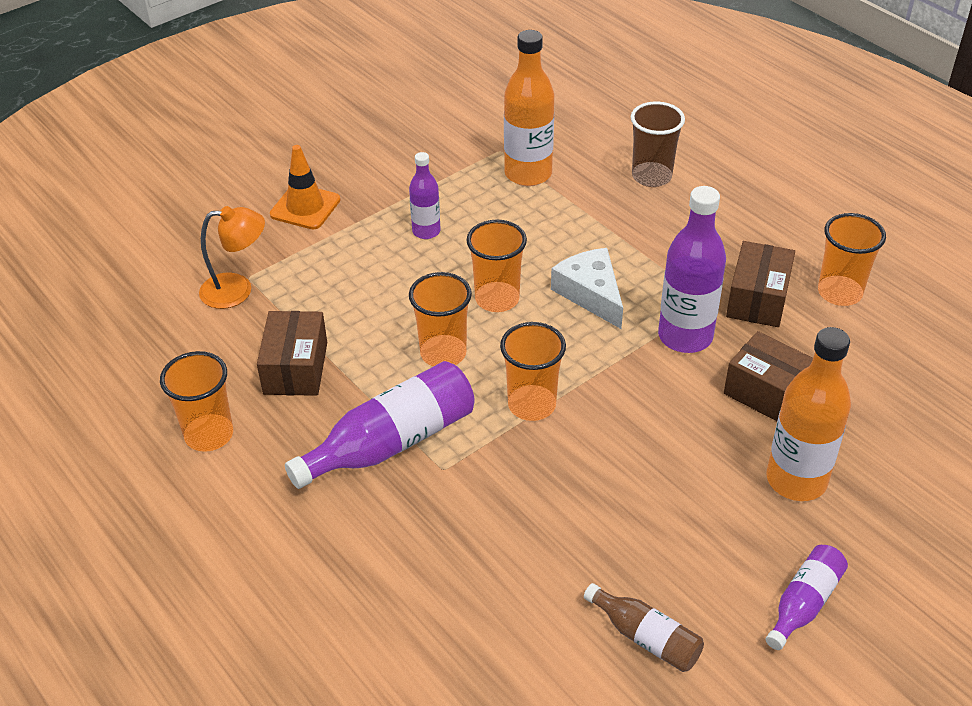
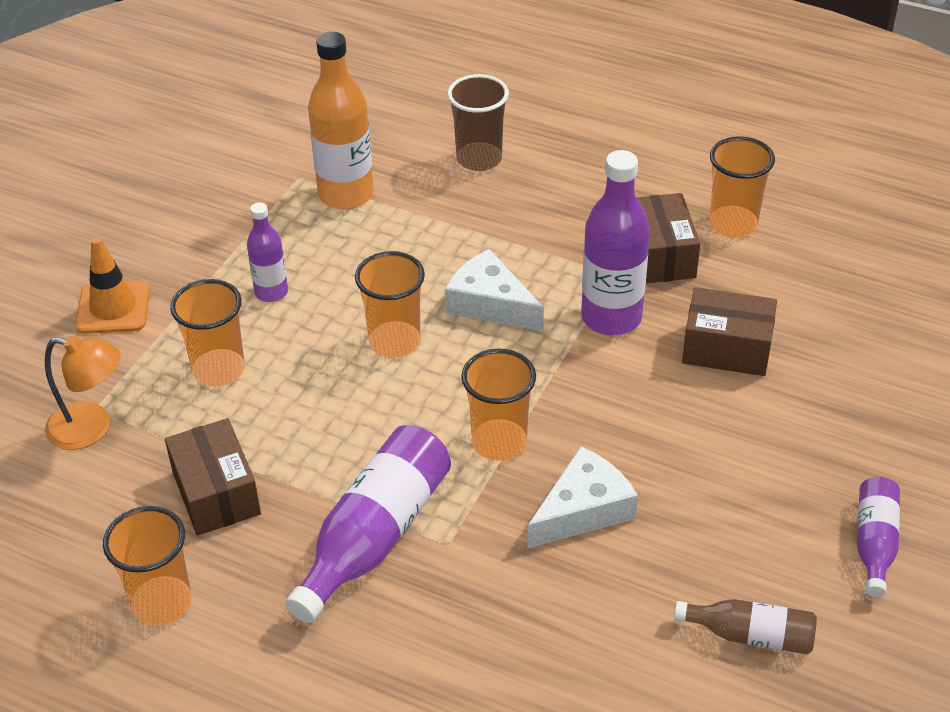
camera: 25 degrees left, 0 degrees up
(237, 290) = (91, 428): orange lamp -> orange lamp turned 45 degrees clockwise
(443, 353) = (372, 420): orange cup -> orange cup (219, 370)
(567, 482) = (583, 510): none -> white cheese
(796, 480) = (799, 425): orange bottle -> none

